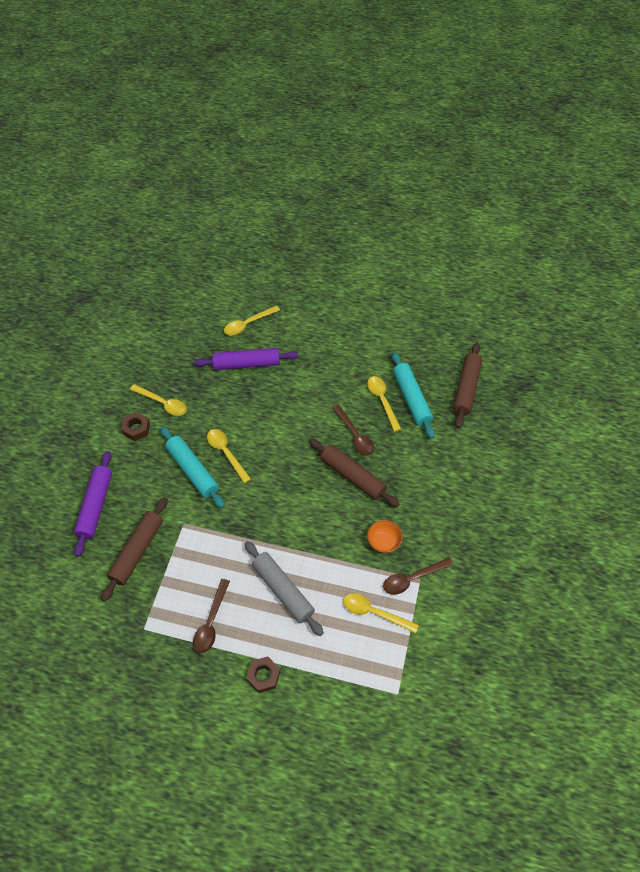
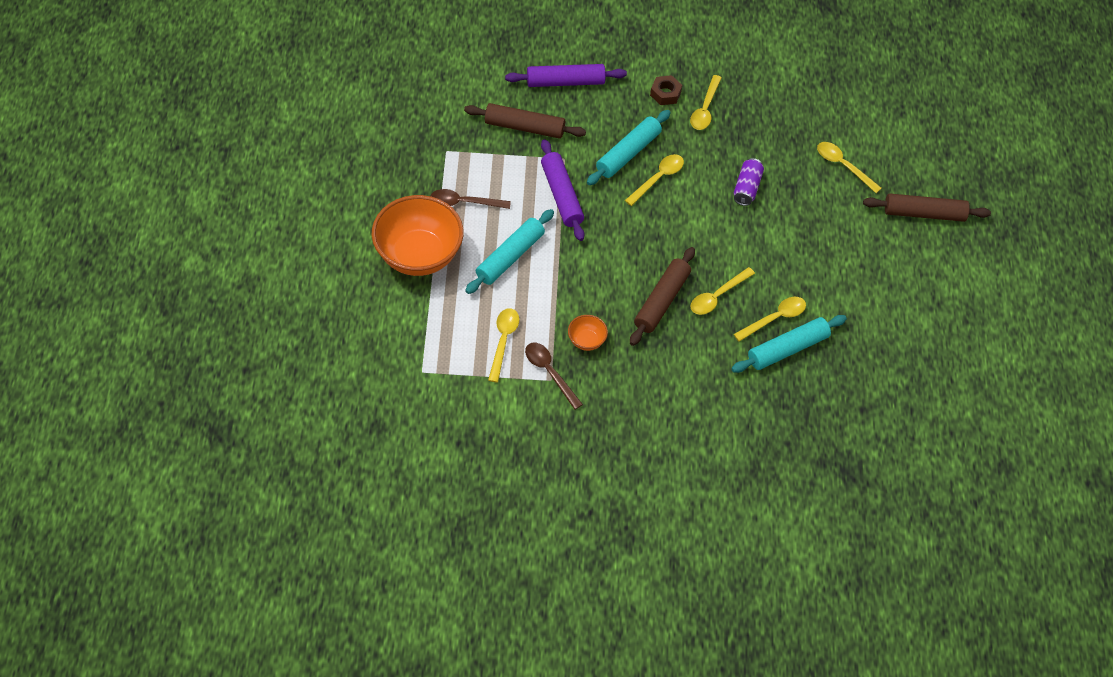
camera: 75 degrees right, 0 degrees up
(247, 364) = (784, 175): purple rolling pin -> purple rolling pin (561, 195)
(252, 391) = (747, 188): none -> purple can
(263, 676) = (418, 255): brown nut -> orange bowl
(283, 590) = (510, 257): grey rolling pin -> turquoise rolling pin
(354, 435) = (717, 296): brown spoon -> yellow spoon
(466, 389) = (822, 408): brown rolling pin -> brown rolling pin (924, 213)

